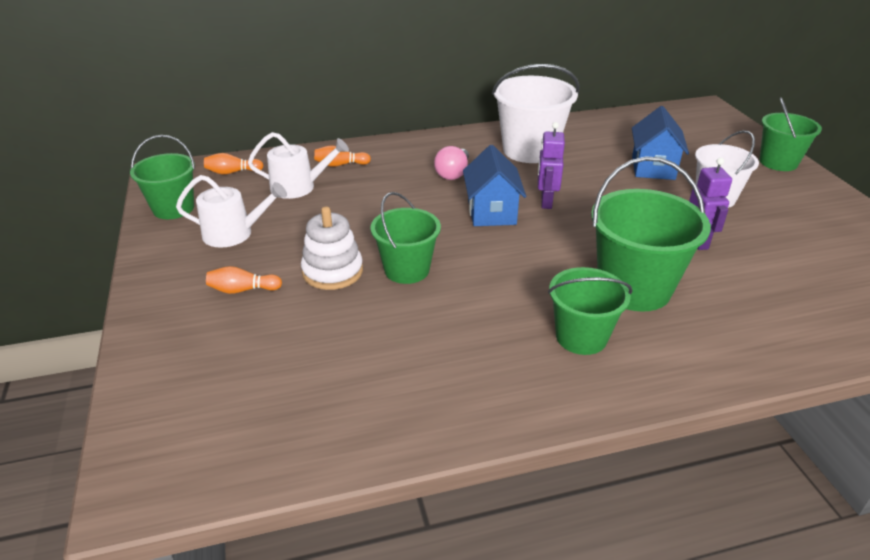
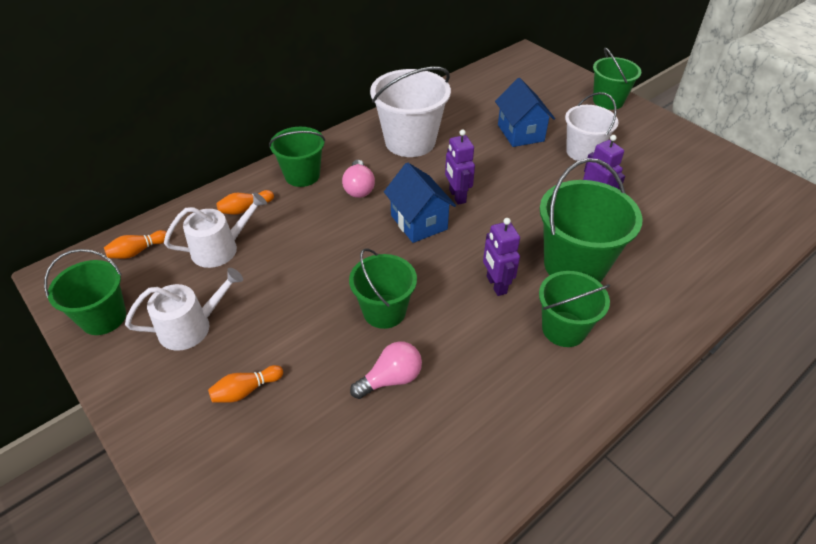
camera: 25 degrees left, 10 degrees up
(332, 271) = (318, 337): white stacking toy -> none
(374, 322) = (391, 379): none -> pink light bulb
(408, 153) = (302, 175): none -> green bucket
(534, 281) = (496, 285): none -> purple robot

